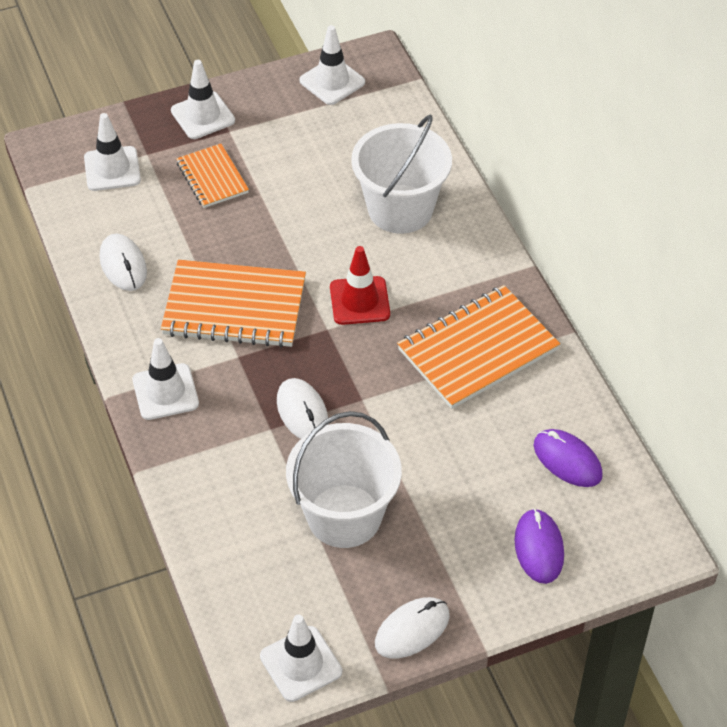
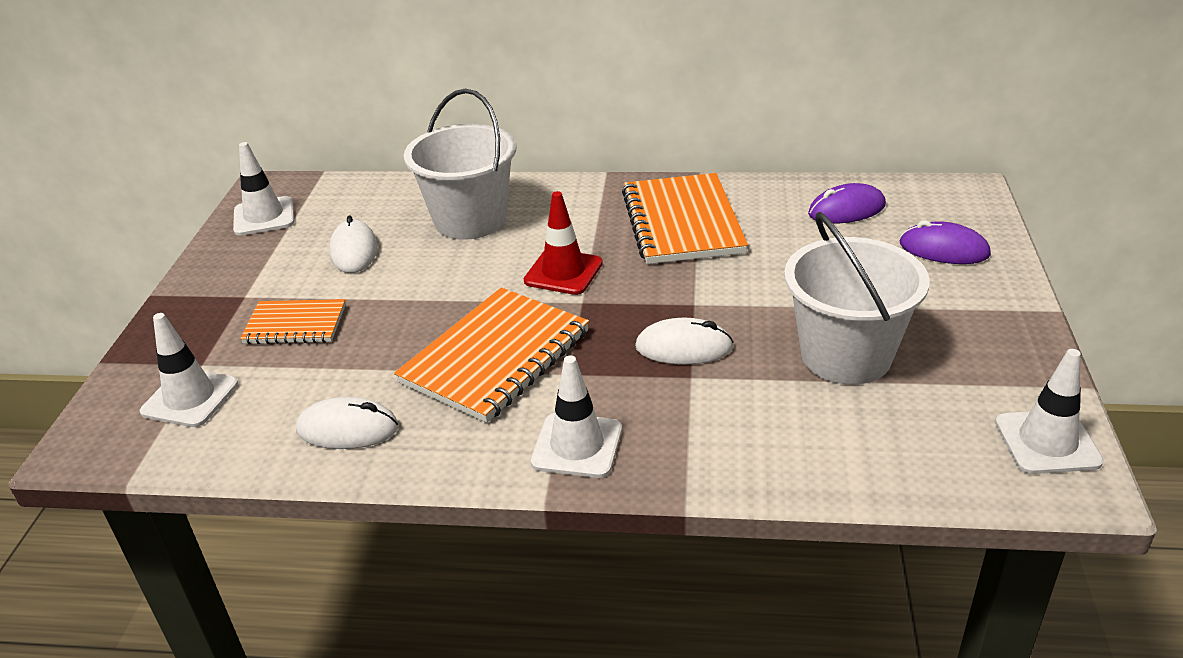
camera: 60 degrees left, 15 degrees down
(203, 116) = (200, 308): white traffic cone -> none
(412, 630) = (1021, 349): white mouse -> white mouse (354, 251)

